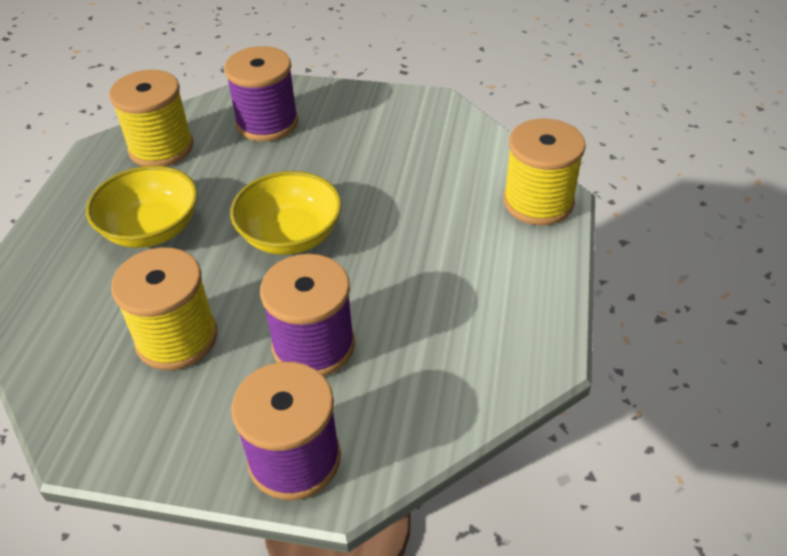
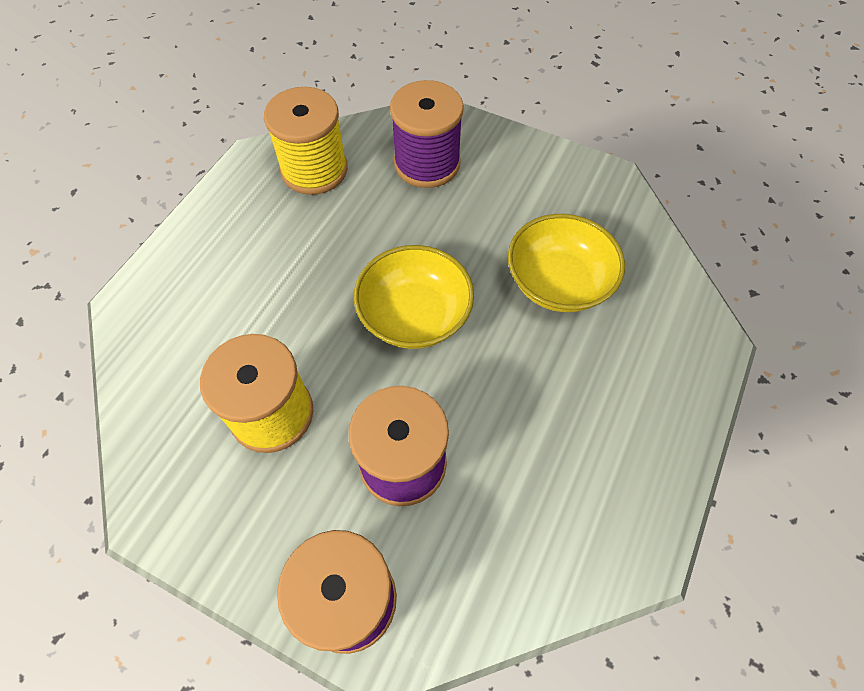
camera: 15 degrees right, 15 degrees up
(151, 229) = (280, 270): yellow bowl -> yellow bowl (558, 282)
(538, 202) = (689, 342): yellow spool -> none

